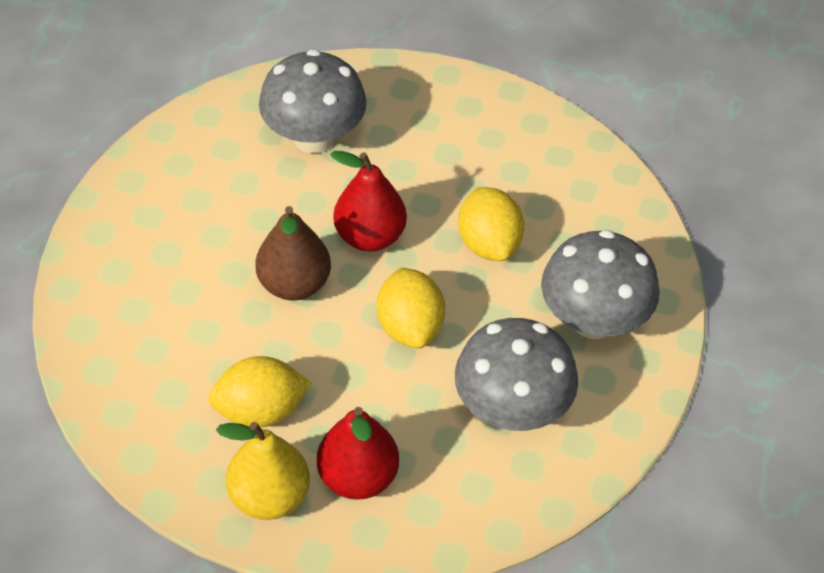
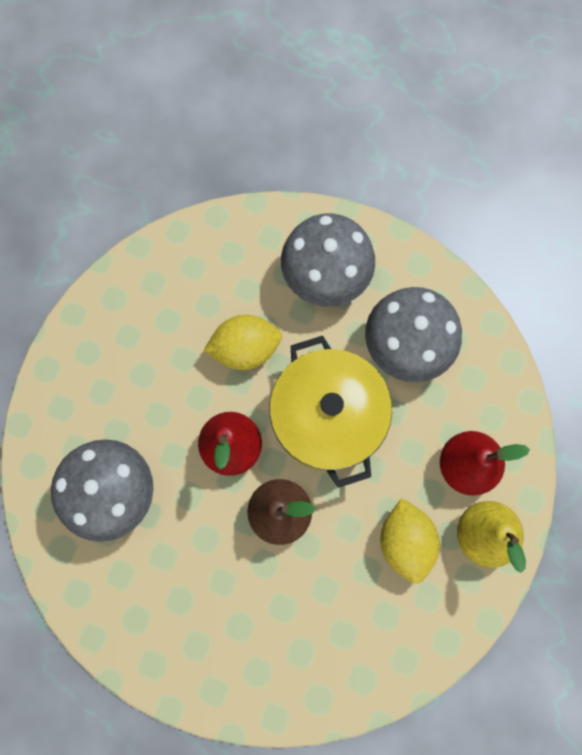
camera: 85 degrees left, 25 degrees up
(410, 327) = (327, 418): yellow lemon -> yellow pot

